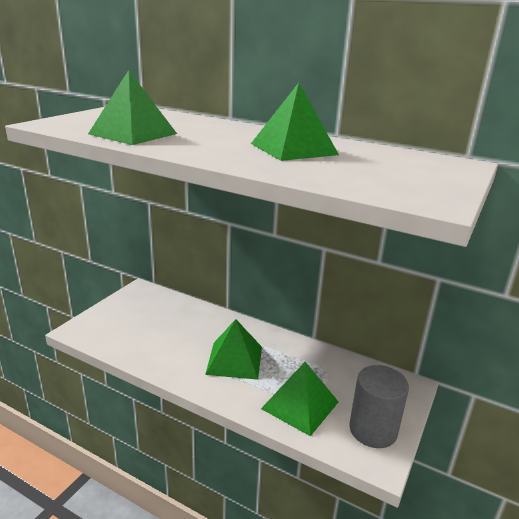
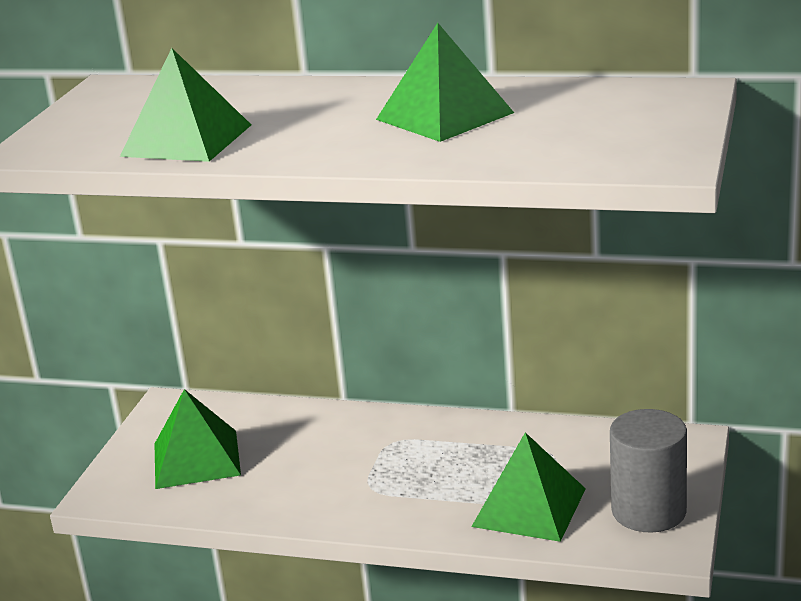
camera: 10 degrees left, 0 degrees up
(234, 360) = (397, 472): green pyramid -> green pyramid (196, 459)

